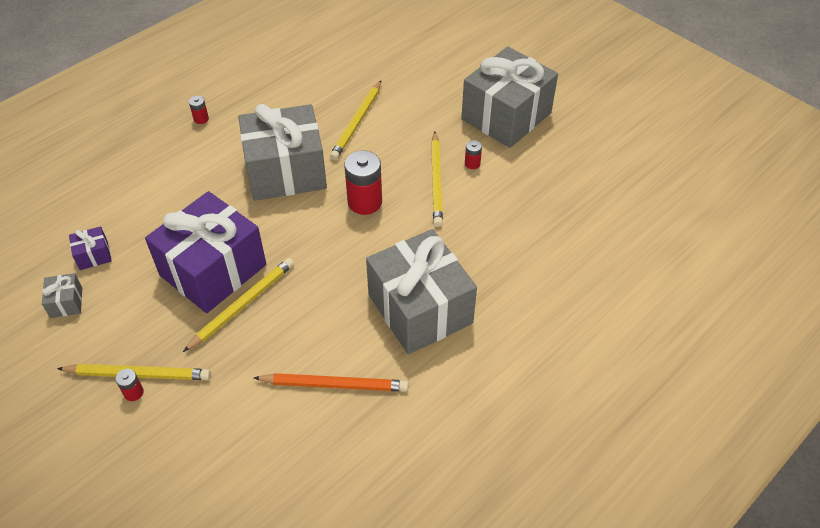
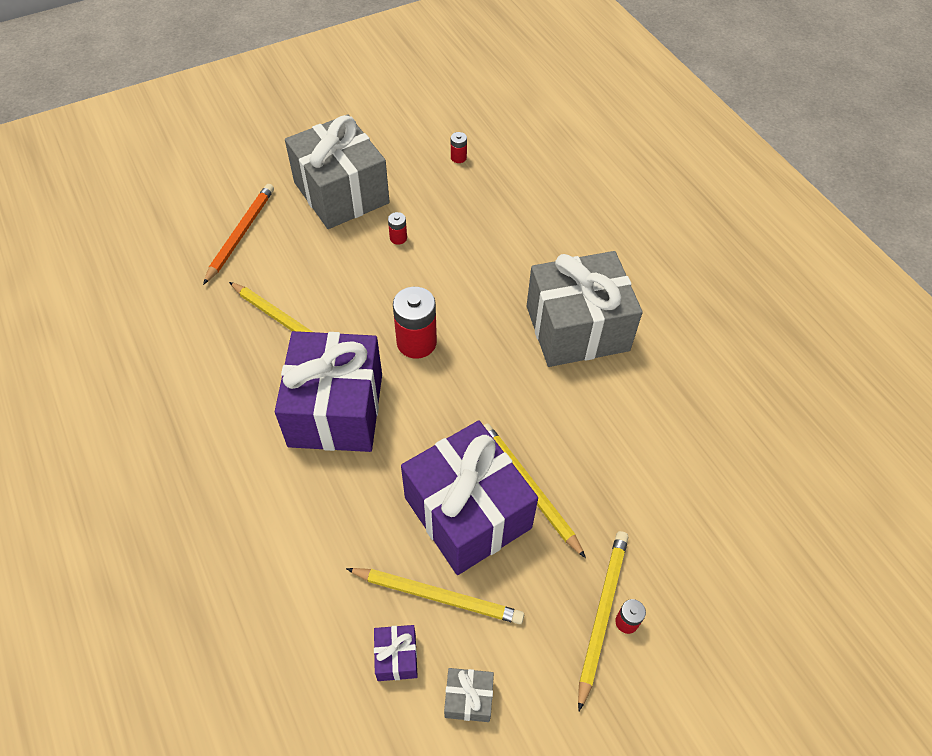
camera: 75 degrees left, 5 degrees up
(201, 119) = (191, 492): red battery -> red battery (458, 157)
(286, 171) = (336, 409): grey gift -> purple gift
(334, 385) = (653, 420): orange pencil -> orange pencil (241, 234)
(436, 181) = (410, 273): yellow pencil -> yellow pencil (437, 596)

